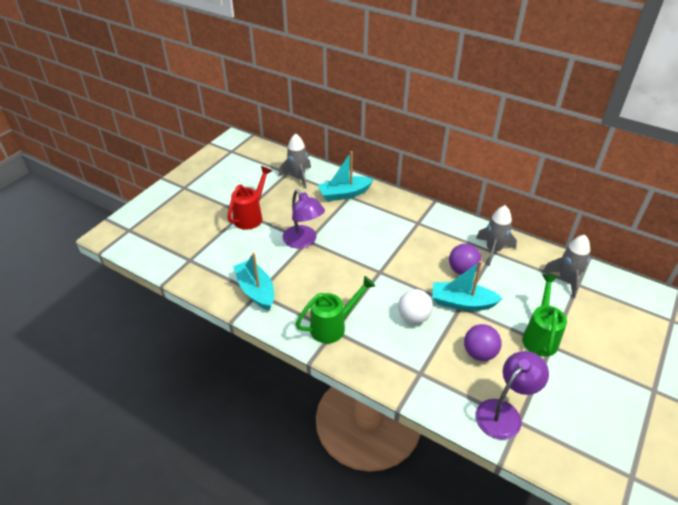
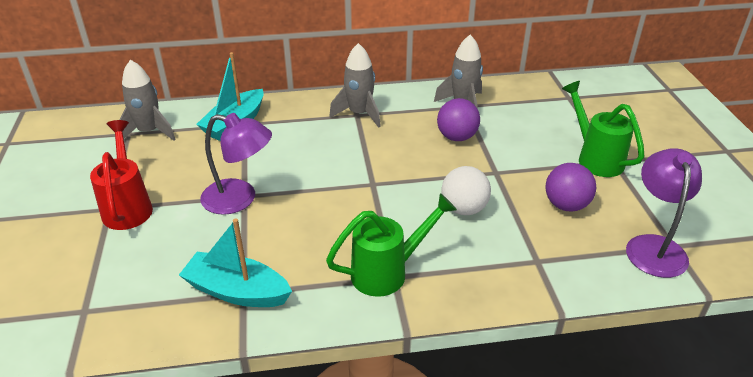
camera: 40 degrees left, 5 degrees down
(333, 326) = (388, 272): green watering can -> green watering can turned 45 degrees clockwise
(462, 303) = (493, 168): turquoise boat -> none
(566, 280) = (556, 98): grey rocket -> grey rocket (359, 114)

